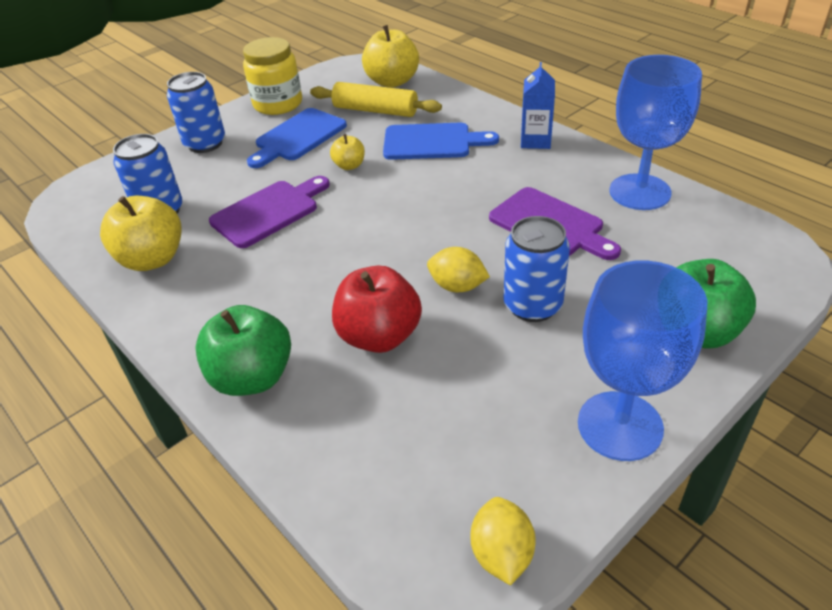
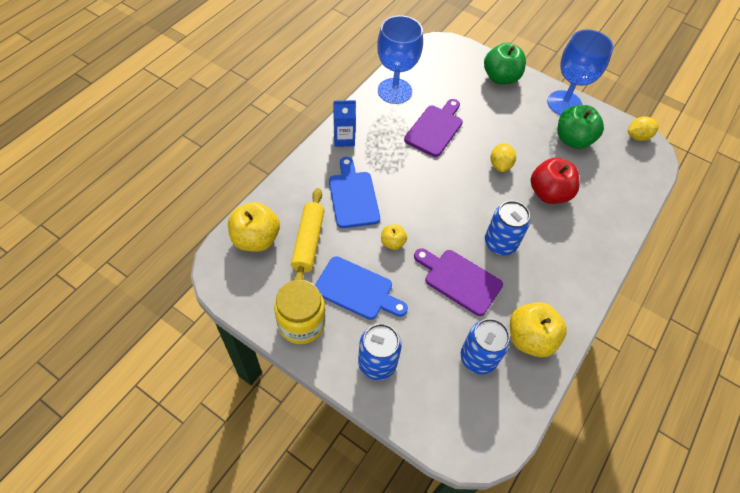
camera: 110 degrees left, 15 degrees up
(252, 377) = (598, 243): green apple -> green apple (573, 140)
(532, 305) = (504, 133): blue can -> blue can (500, 243)

